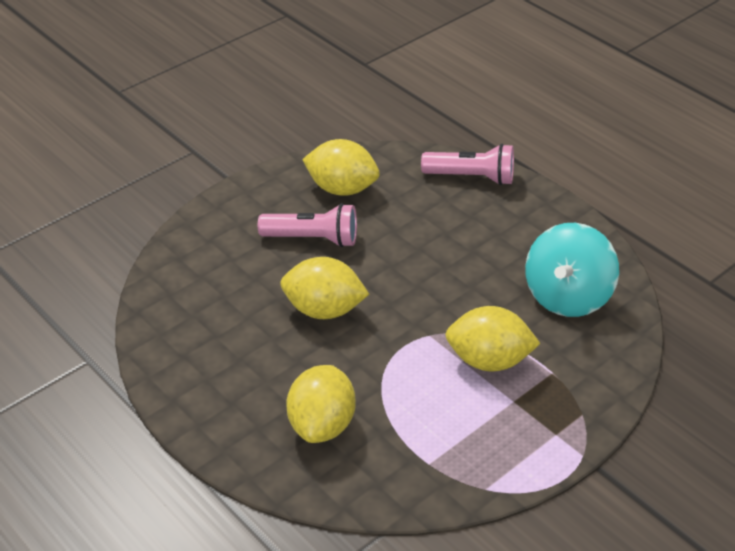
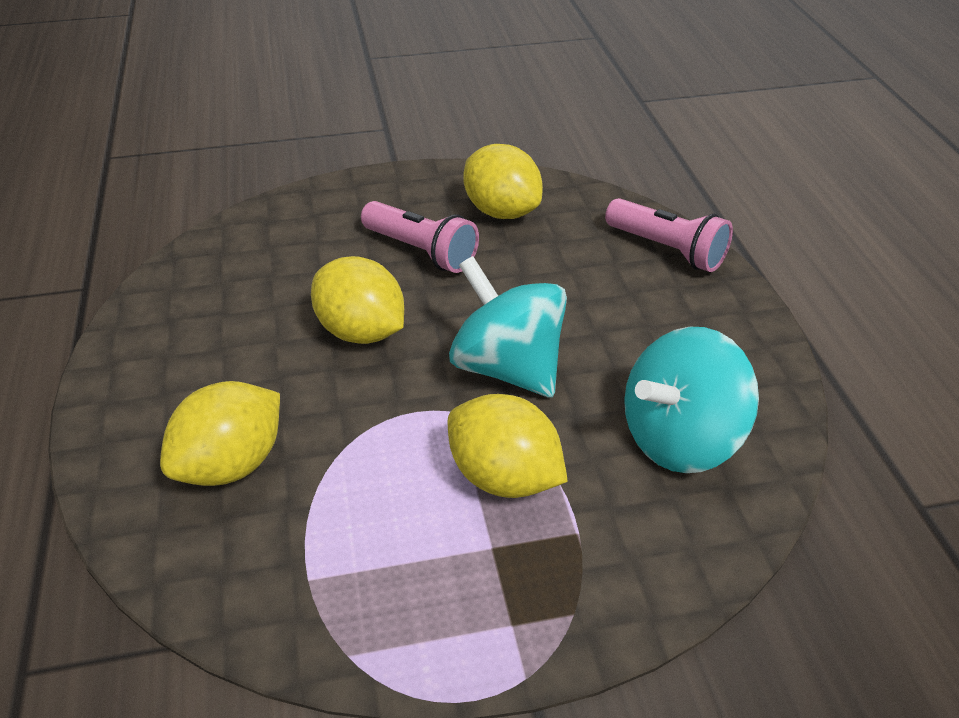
camera: 30 degrees right, 0 degrees up
(436, 295) = (507, 367): none -> turquoise spinning top

